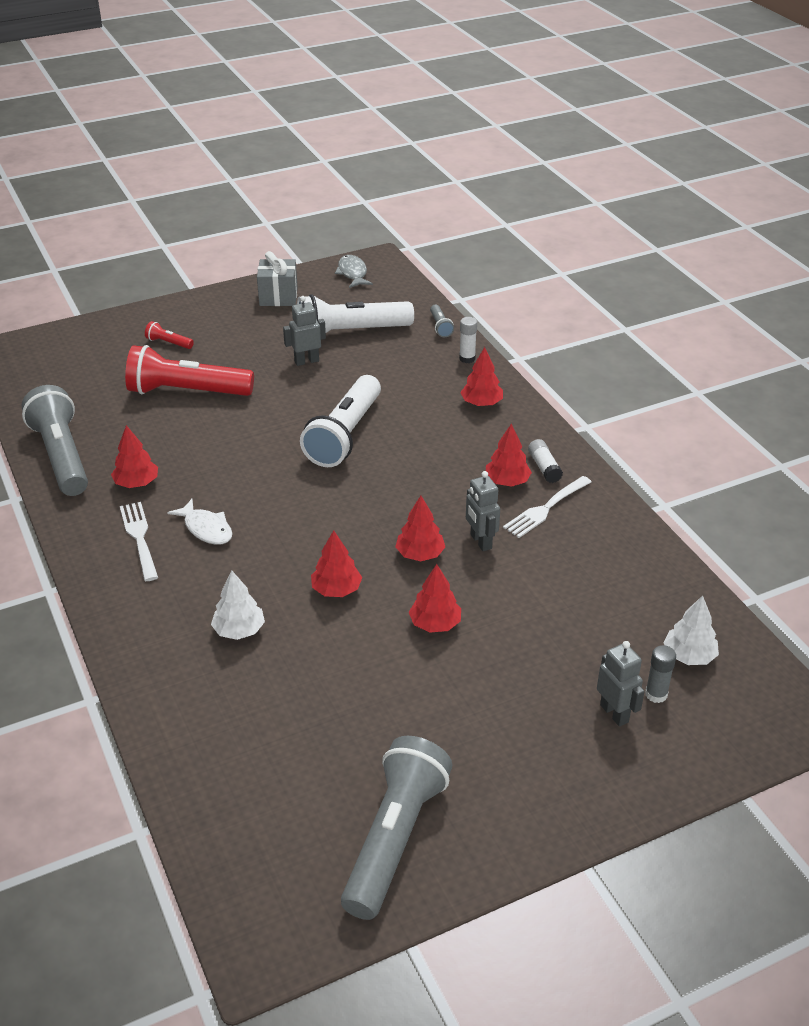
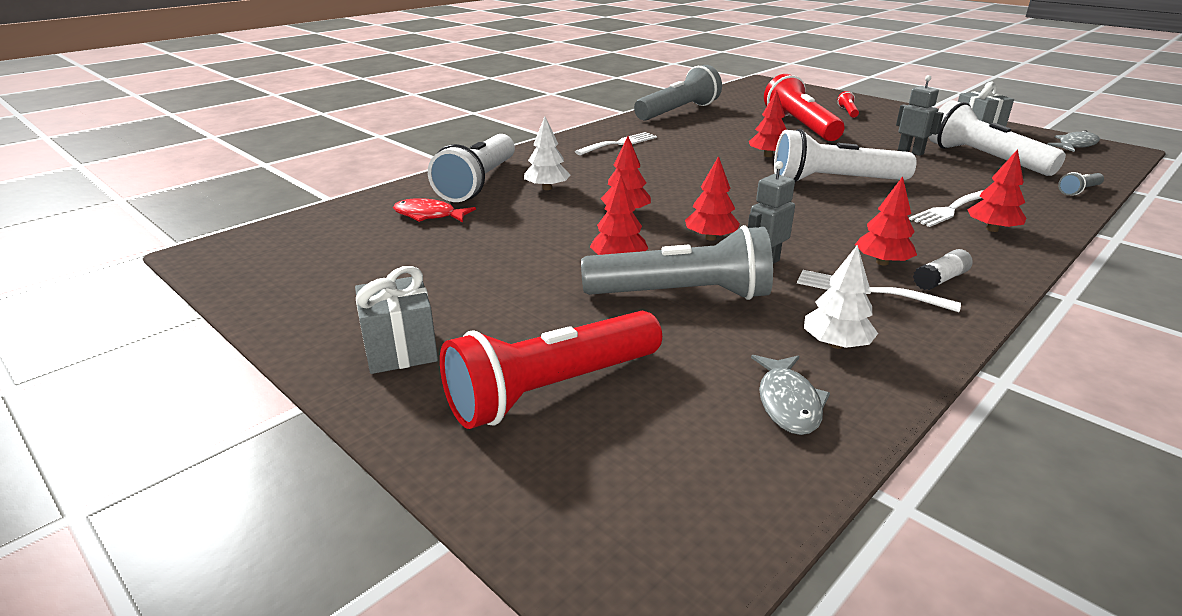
camera: 70 degrees right, 10 degrees down
(136, 483) = (676, 133): red tree -> red tree (768, 155)
(187, 683) = (478, 183): none -> white flashlight
(206, 529) = (651, 159): white fish -> none
(259, 740) = (429, 215): none -> red fish
(395, 838) = (329, 286): grey flashlight -> grey flashlight (681, 294)
(438, 404) = (950, 210): none -> white fork
(467, 358) = (1053, 211): white glue stick -> none
(531, 794) = (400, 349): none -> grey gift
(614, 713) = (552, 389): grey robot -> red flashlight
(656, 694) = (605, 420): grey glue stick -> none
(662, 604) = (788, 403): none -> grey fish
(689, 656) = (703, 441): white tree -> white tree (836, 344)

